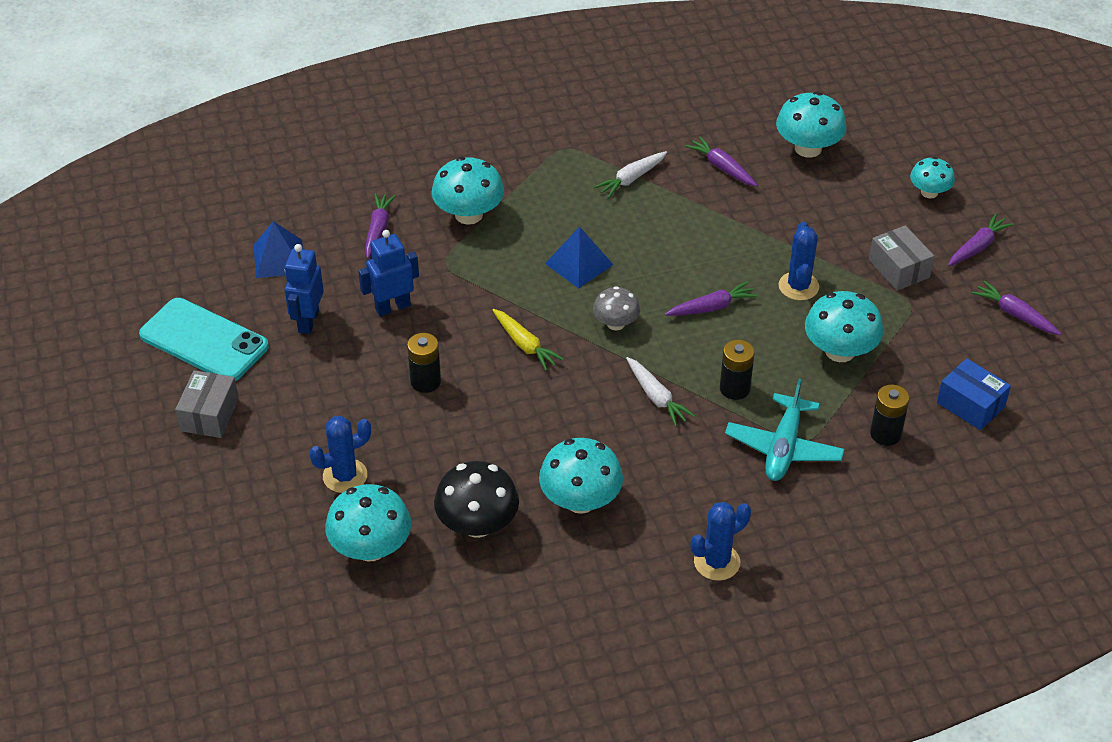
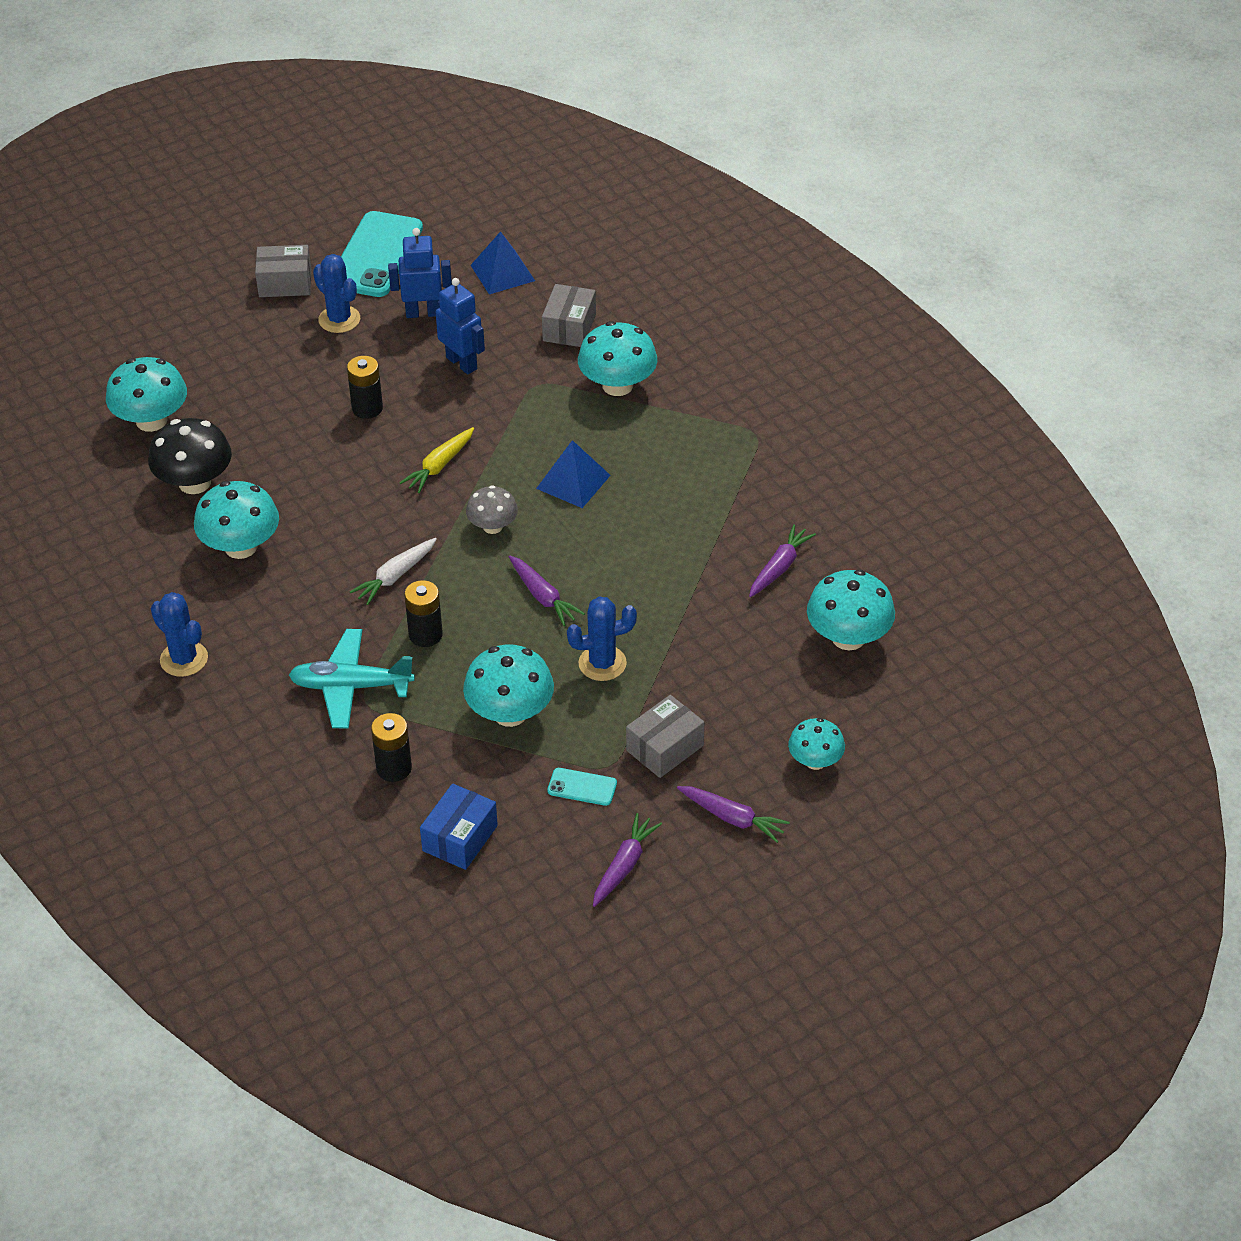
camera: 75 degrees right, 0 degrees up
(345, 476) = (233, 384): blue cactus -> blue cactus (339, 319)
(378, 229) = (569, 328): purple carrot -> grey box
(631, 179) = (727, 496): white carrot -> none
(930, 323) = (582, 787): none -> turquoise phone

